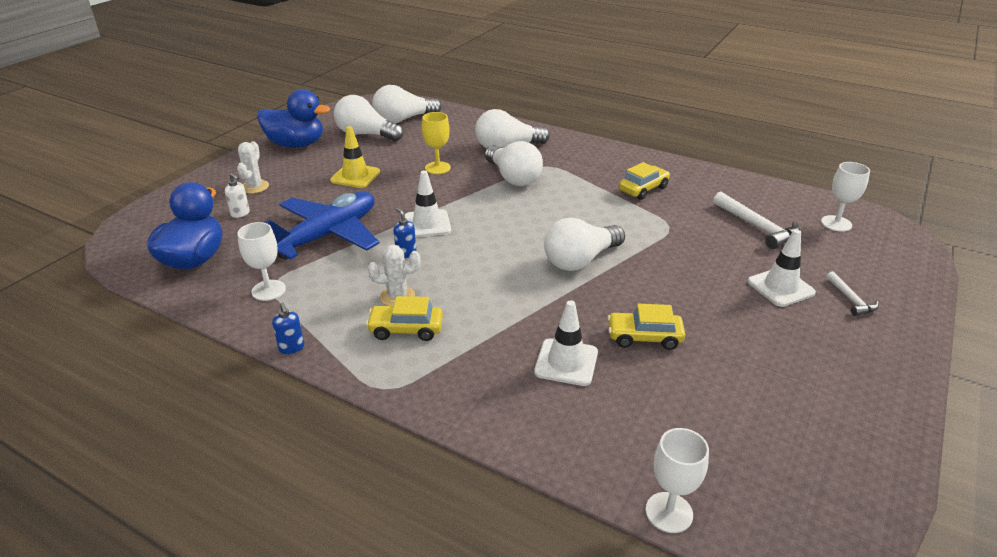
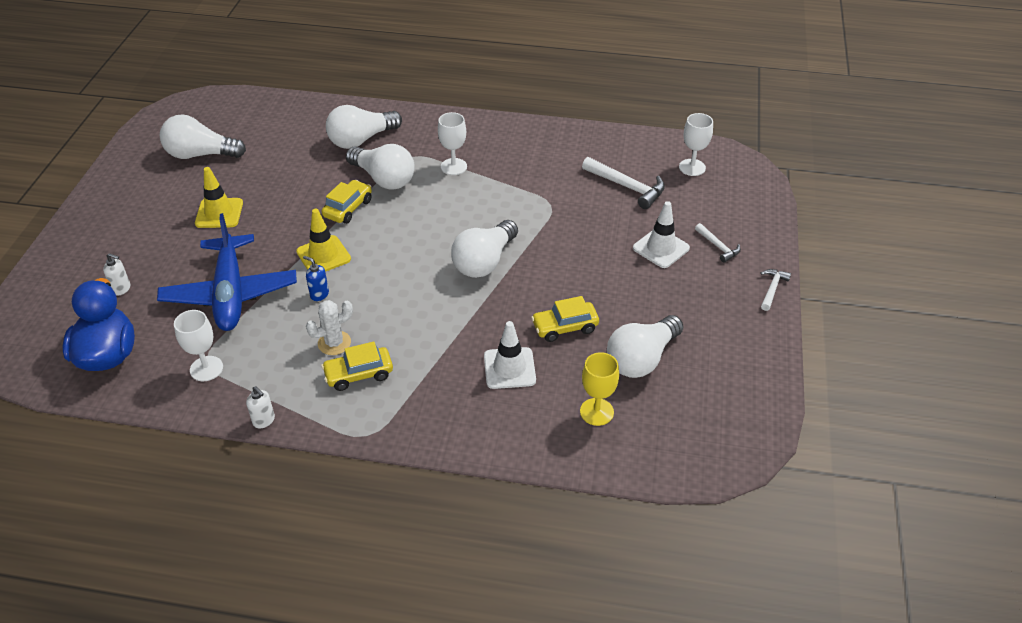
camera: 20 degrees left, 10 degrees up
(254, 187) = (116, 252): white cactus -> none
(291, 348) = (264, 420): blue soap dispenser -> white soap dispenser
(296, 144) = (129, 185): blue duck -> none
(327, 236) = (230, 293): blue plane -> blue plane turned 150 degrees clockwise
(403, 120) = (232, 124): white light bulb -> white light bulb (642, 359)
(427, 224) = (323, 255): white traffic cone -> yellow traffic cone
(437, 168) = (301, 183): yellow goblet -> yellow goblet (596, 412)
(643, 189) = (514, 165): yellow car -> yellow car (348, 208)
(669, 512) = (628, 470): white goblet -> white goblet (453, 167)
(913, 355) = (772, 289): none -> white hammer

